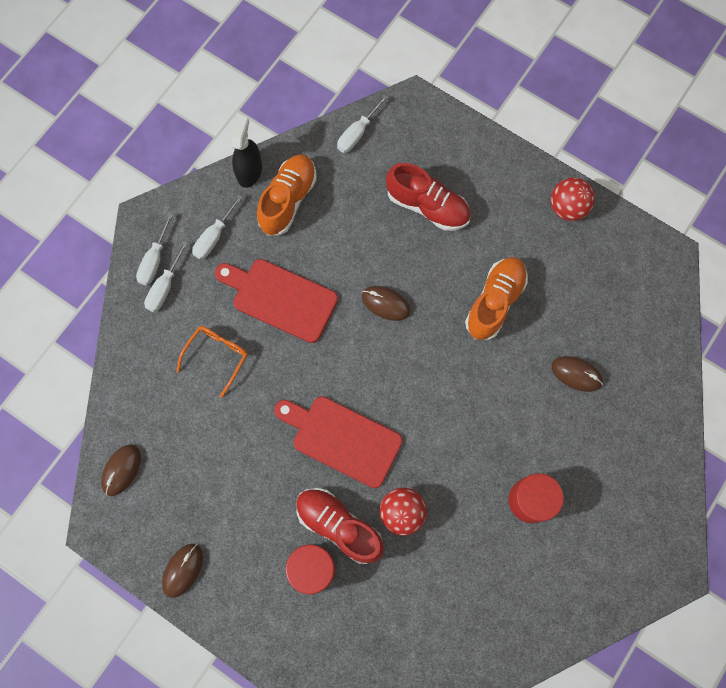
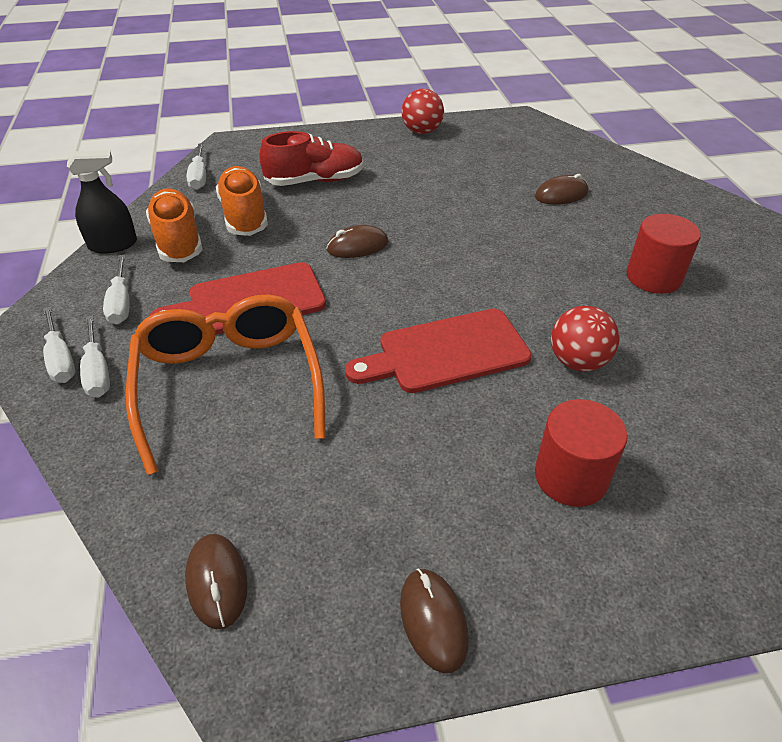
camera: 45 degrees left, 30 degrees down
(217, 356) = (229, 384): orange glasses -> orange glasses, size x1.97
(249, 171) = (113, 245): black spray bottle -> black spray bottle turned 105 degrees clockwise
(339, 526) = (541, 418): red shoe -> none
(494, 302) = (444, 196): orange shoe -> orange shoe (244, 216)

